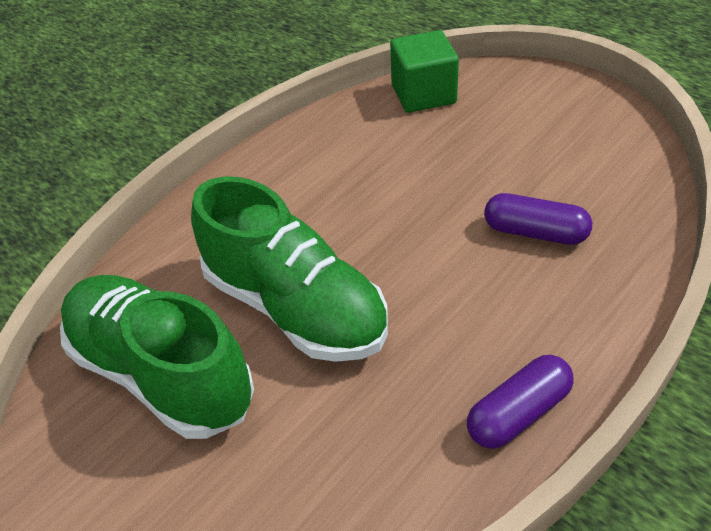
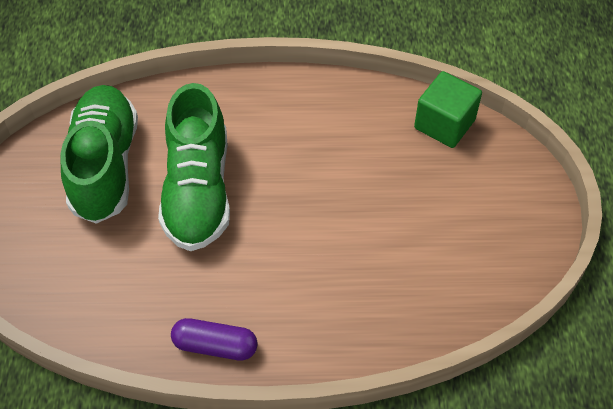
camera: 45 degrees right, 10 degrees up
(535, 232) = (366, 271): purple capsule -> none

